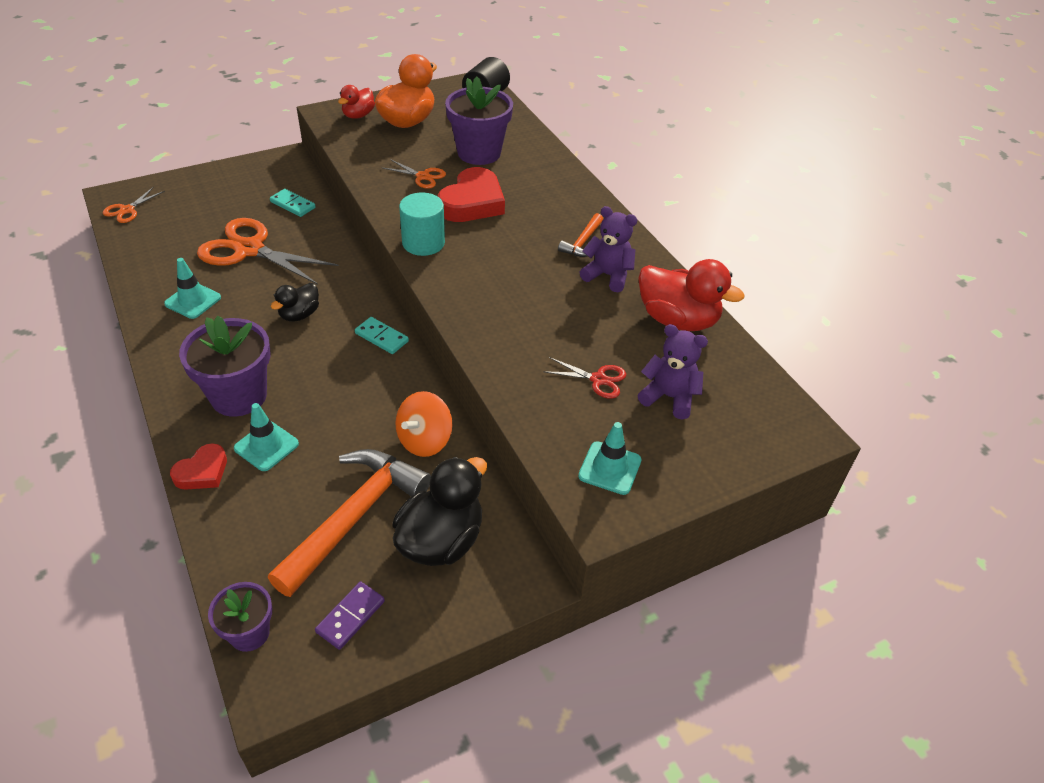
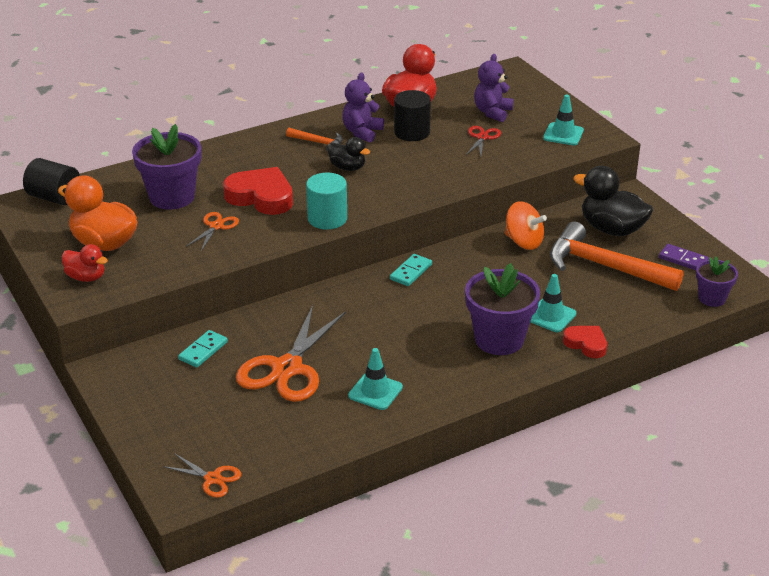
camera: 90 degrees left, 10 degrees down
(299, 314) = (387, 321): black duck -> black duck (347, 167)
(609, 316) = (412, 132): none -> black cylinder

